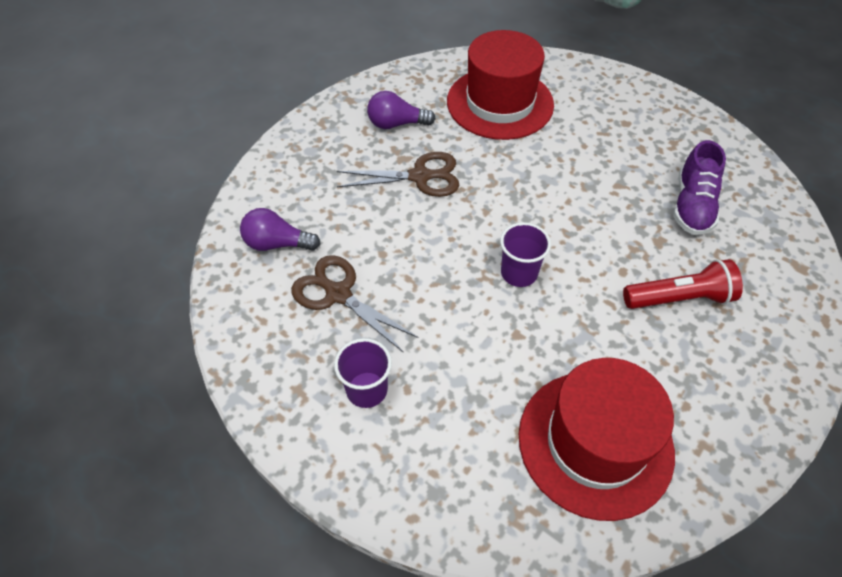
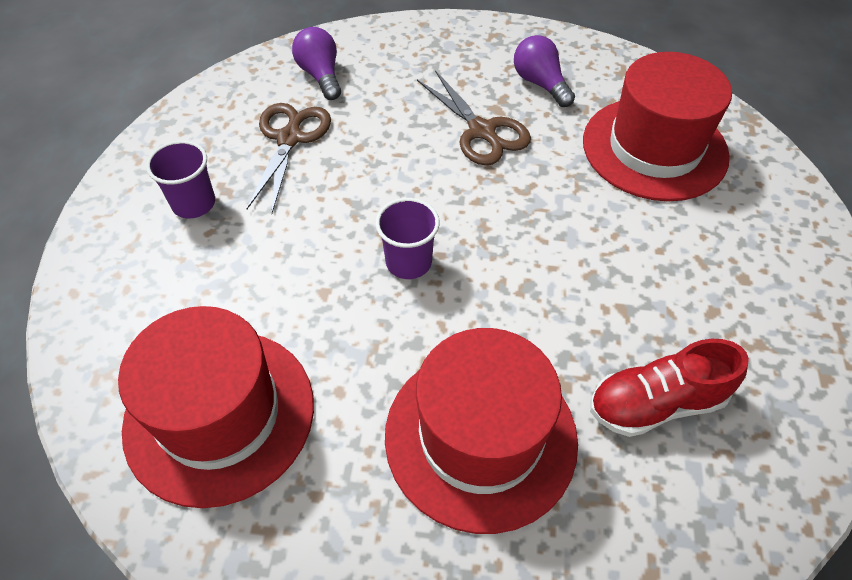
camera: 60 degrees right, 0 degrees up
(679, 298) = (480, 436): red flashlight -> red hat
(692, 206) = (656, 403): purple shoe -> red shoe

